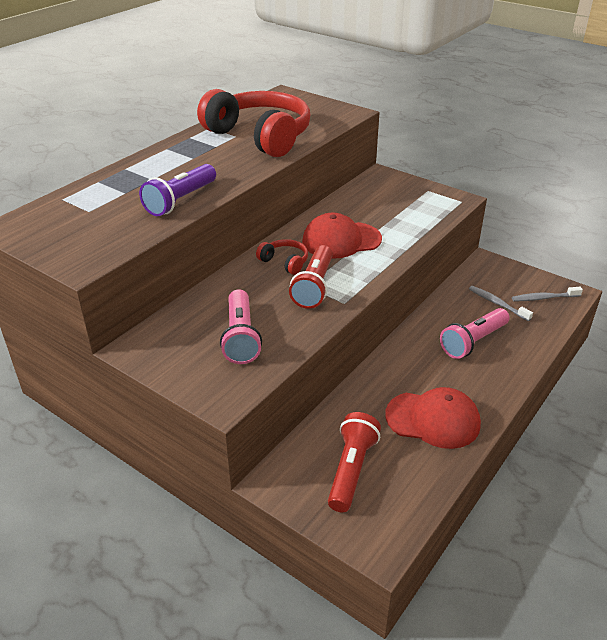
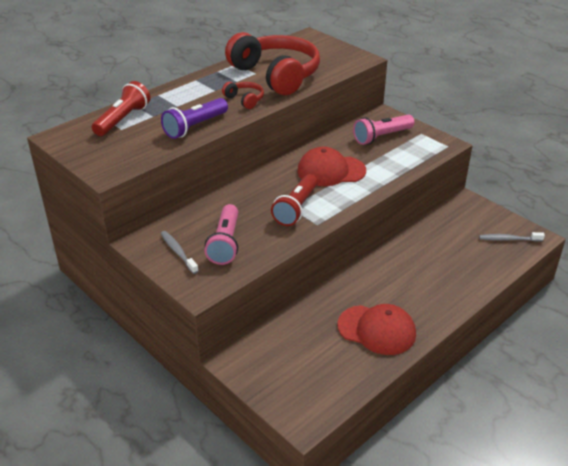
camera: 10 degrees right, 0 degrees up
(284, 262) = (278, 185): red headphones -> red headphones (245, 100)
(351, 470) = (298, 360): red flashlight -> red flashlight (123, 120)
(473, 342) = (432, 270): pink flashlight -> pink flashlight (382, 137)
(497, 304) = (465, 240): grey toothbrush -> grey toothbrush (178, 252)

